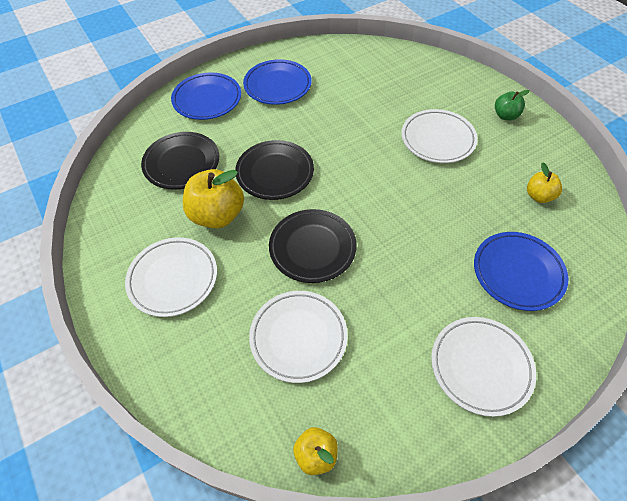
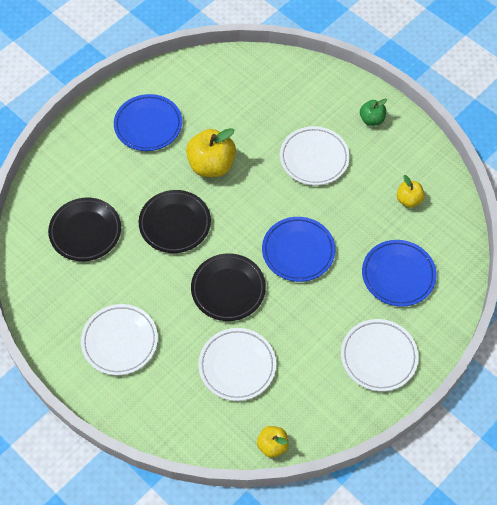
camera: 15 degrees left, 5 degrees up
(207, 99) = (83, 155): blue plate -> blue plate (298, 251)
(217, 215) = (137, 276): yellow apple -> yellow apple (211, 165)

